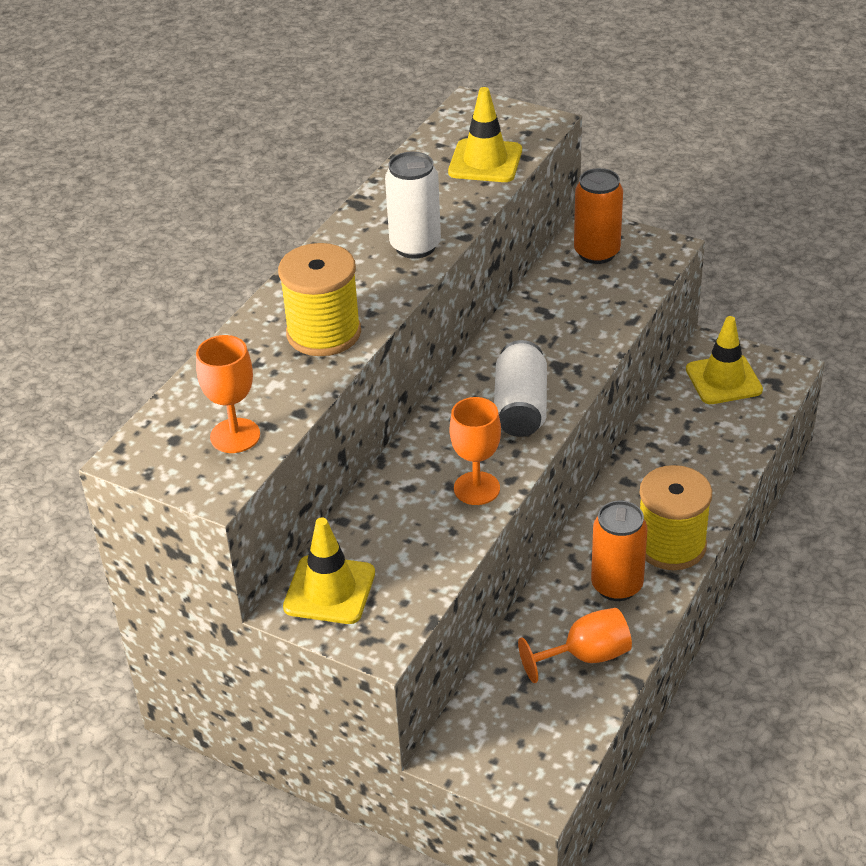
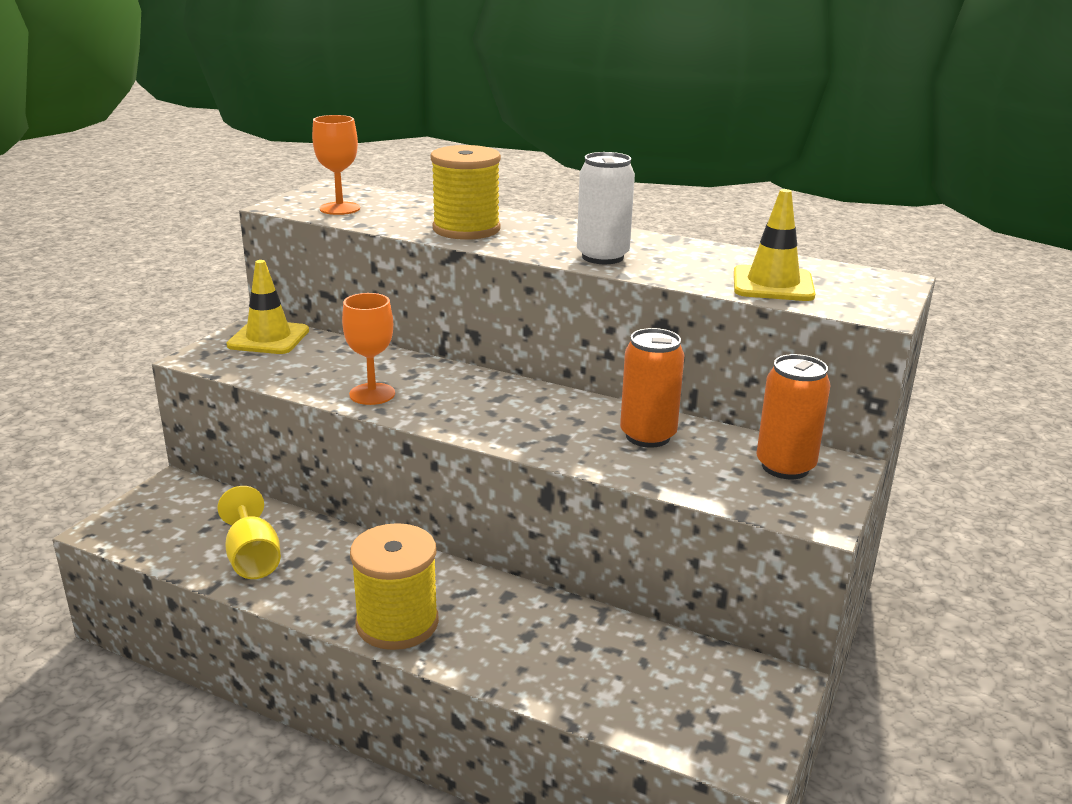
camera: 85 degrees right, 15 degrees down
(520, 407) = (489, 416): white can -> none
(586, 656) = (253, 558): orange goblet -> yellow goblet
(617, 586) = (344, 581): orange can -> orange can (648, 436)
(723, 380) = (709, 690): yellow traffic cone -> none

